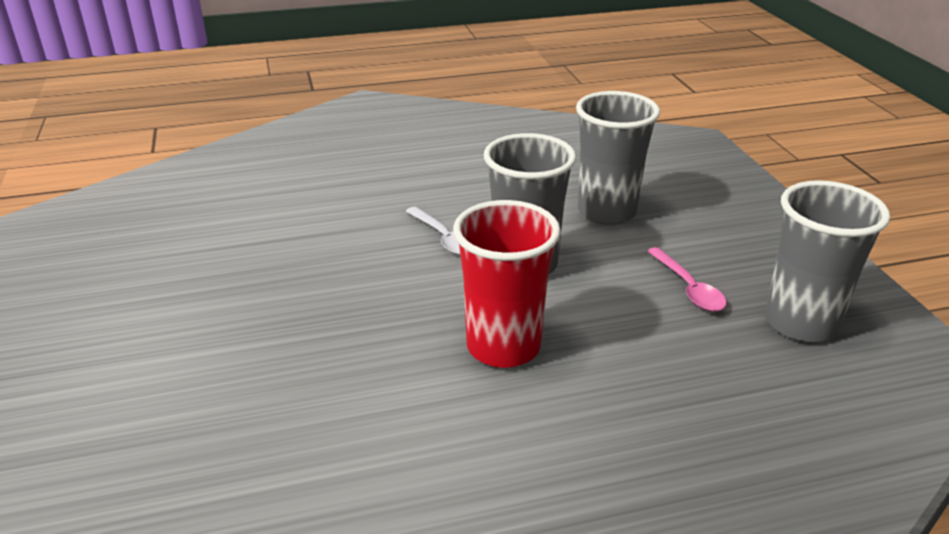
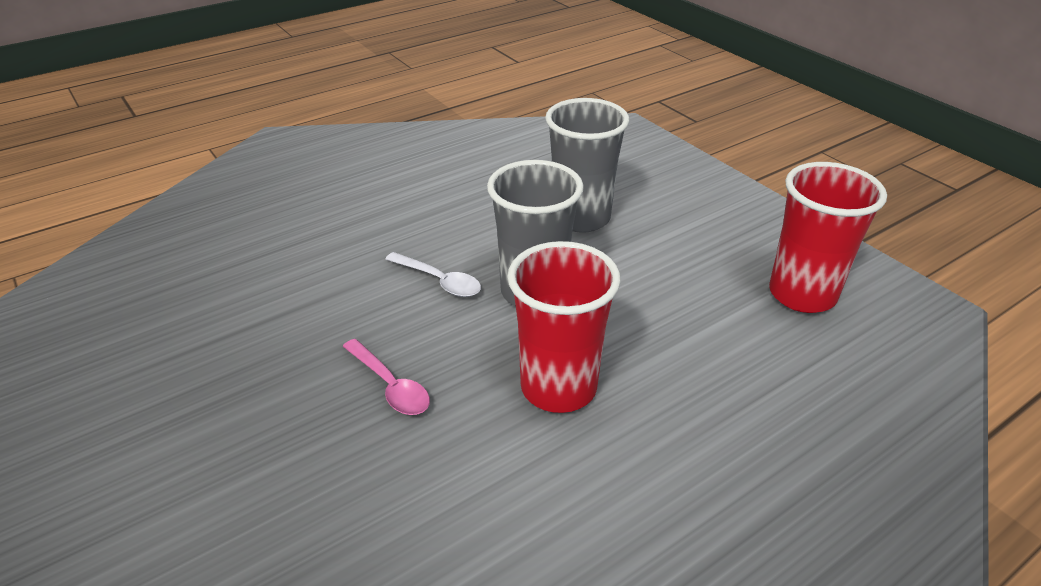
camera: 20 degrees left, 5 degrees up
(688, 288) = (693, 282): pink spoon -> pink spoon (390, 386)
(801, 323) = (802, 294): grey cup -> red cup

